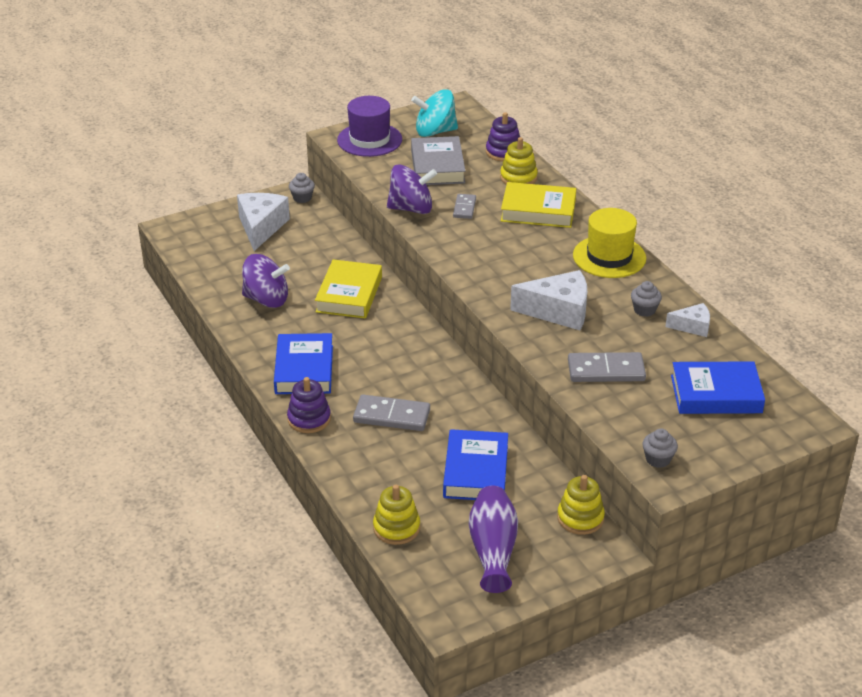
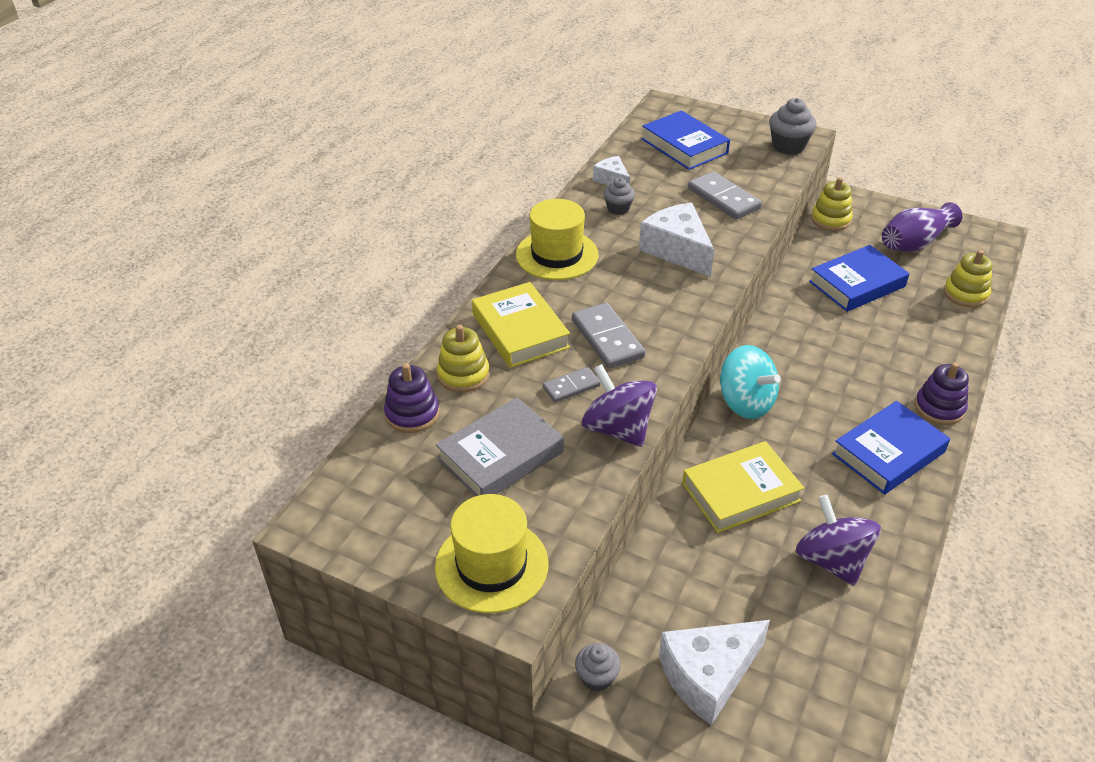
camera: 125 degrees left, 5 degrees up
(369, 140) = (491, 565): purple hat -> yellow hat
(392, 416) = (864, 359): grey domino -> grey domino (607, 338)
(435, 132) = (410, 506): turquoise spinning top -> turquoise spinning top (745, 402)
(658, 459) = (788, 146): grey cupcake -> grey cupcake, size x1.59

